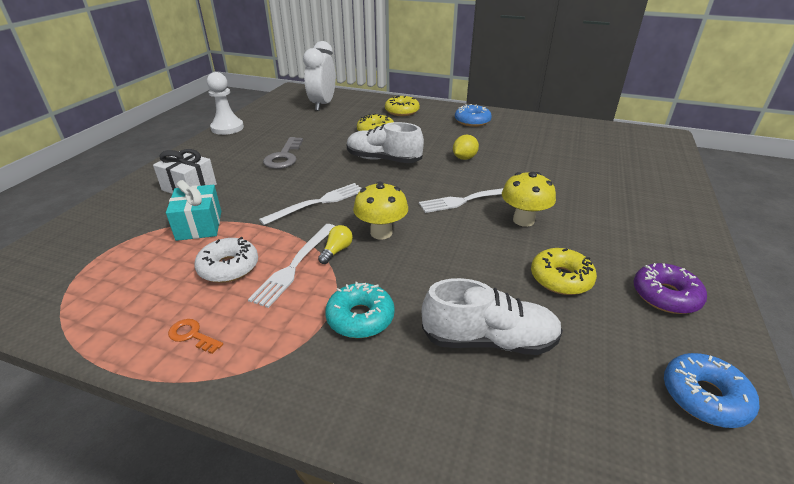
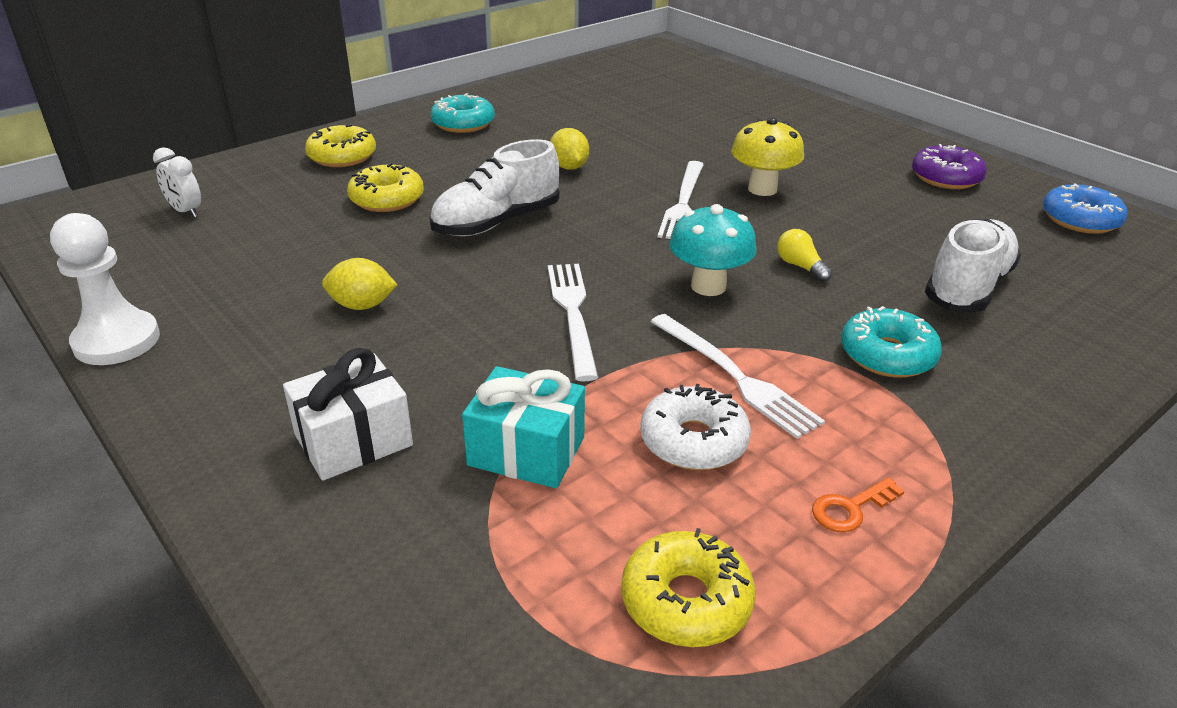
camera: 60 degrees left, 0 degrees up
(284, 157) = (362, 305): grey key -> yellow lemon
(322, 105) = (185, 211): white clock -> white clock, size x0.48
(336, 251) = (725, 333): yellow light bulb -> yellow light bulb (800, 266)
(381, 233) = (708, 286): yellow mushroom -> turquoise mushroom
(472, 121) = (463, 123): blue donut -> turquoise donut
(561, 278) = (888, 212): yellow donut -> yellow donut (686, 601)

